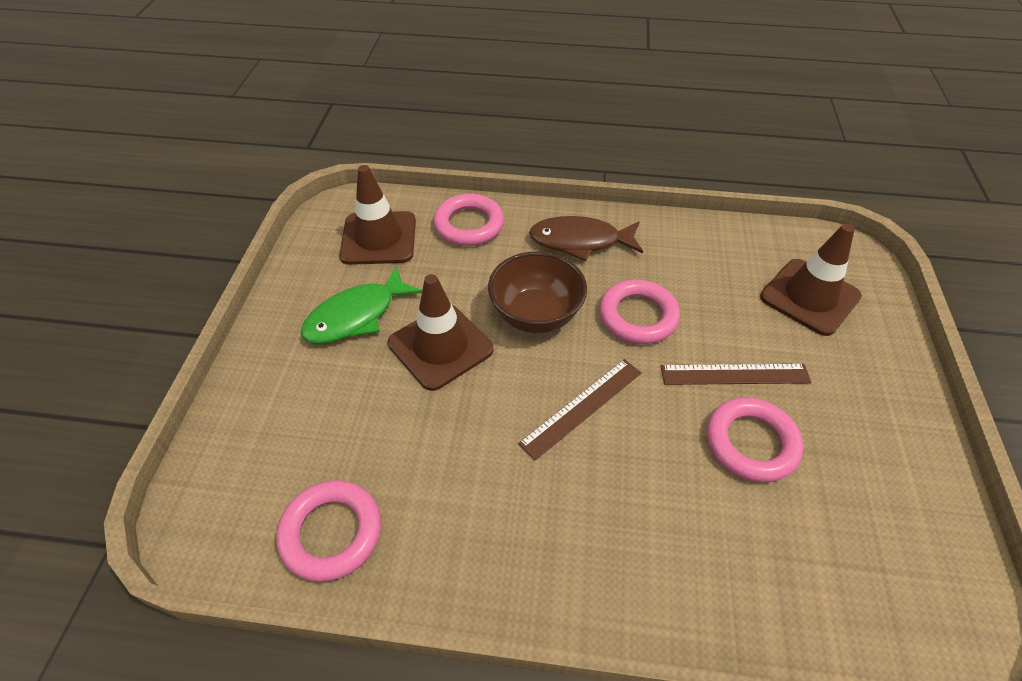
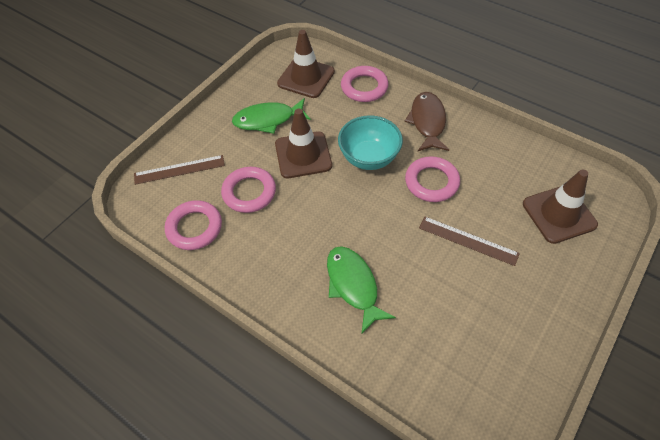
camera: 30 degrees right, 5 degrees up
(536, 315) = (369, 158): brown bowl -> turquoise bowl
(580, 241) = (427, 122): brown fish -> brown fish turned 60 degrees clockwise
(582, 407) = (361, 220): brown ruler -> brown ruler (179, 170)
(634, 508) = (353, 285): none -> green fish
(751, 443) = (448, 282): pink ring -> pink ring (249, 192)

